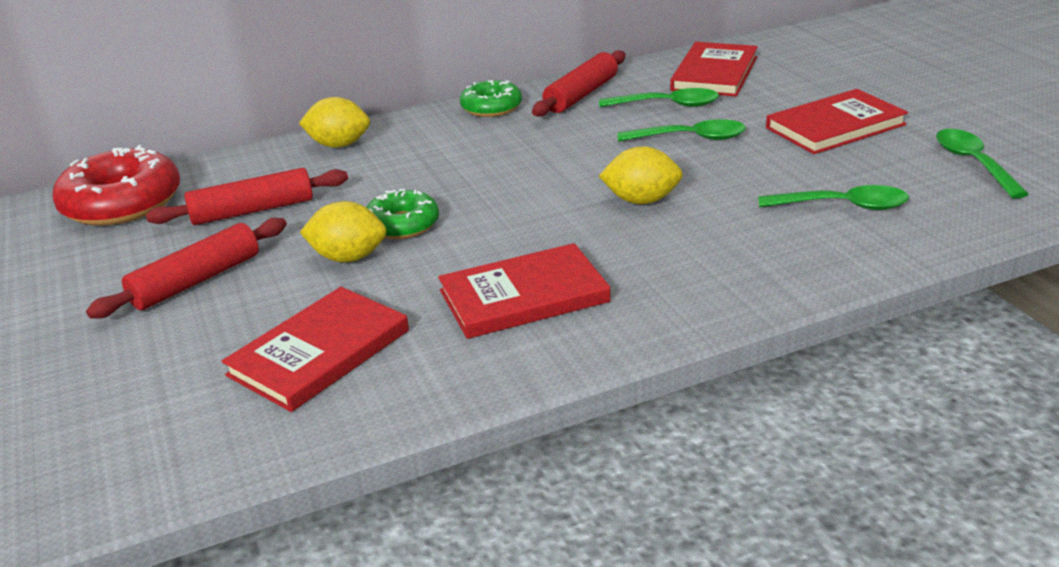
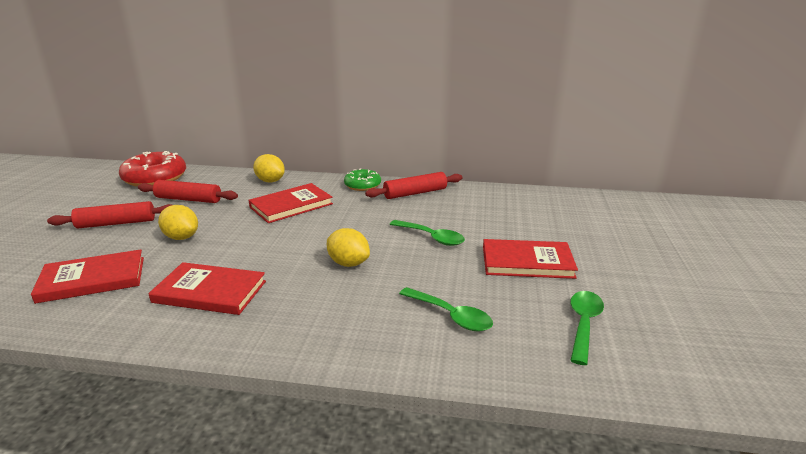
camera: 30 degrees right, 5 degrees down
(402, 225) = (228, 230): green donut -> none
(667, 105) = (450, 214): green spoon -> none
(714, 73) = (505, 205): red book -> red book (291, 205)

